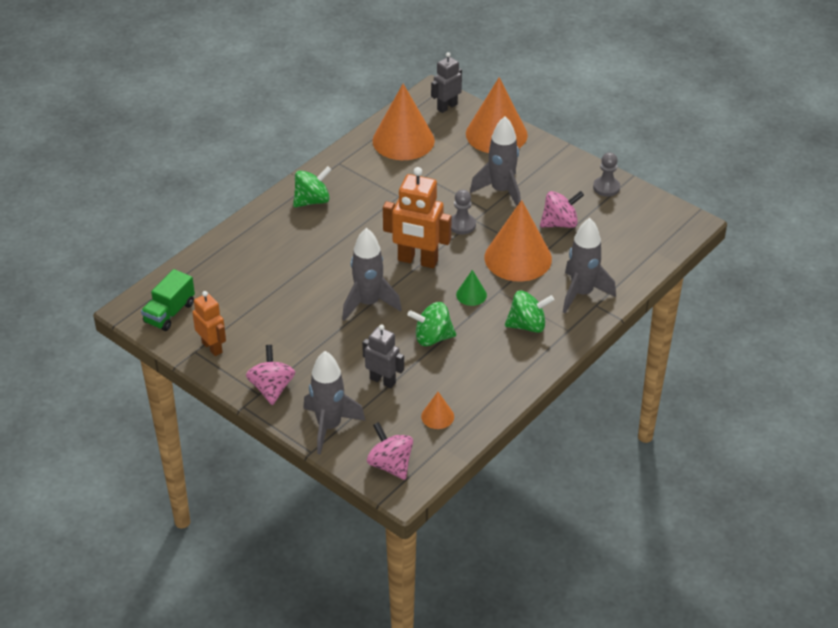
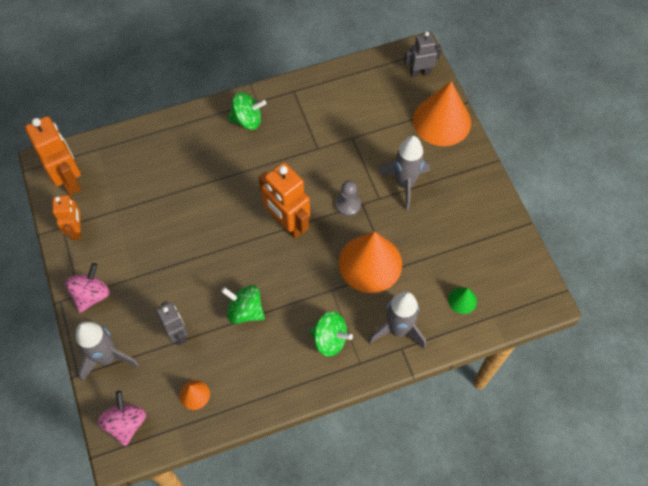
camera: 30 degrees right, 20 degrees up
(169, 313) = (69, 179): green truck -> orange robot
(368, 303) = (220, 248): grey rocket -> none
(403, 140) = (360, 92): orange cone -> none
(471, 295) = (306, 282): green cone -> green cone (462, 300)
(560, 223) = (430, 244): pink spinning top -> none
(606, 187) = (497, 225): grey pawn -> none

